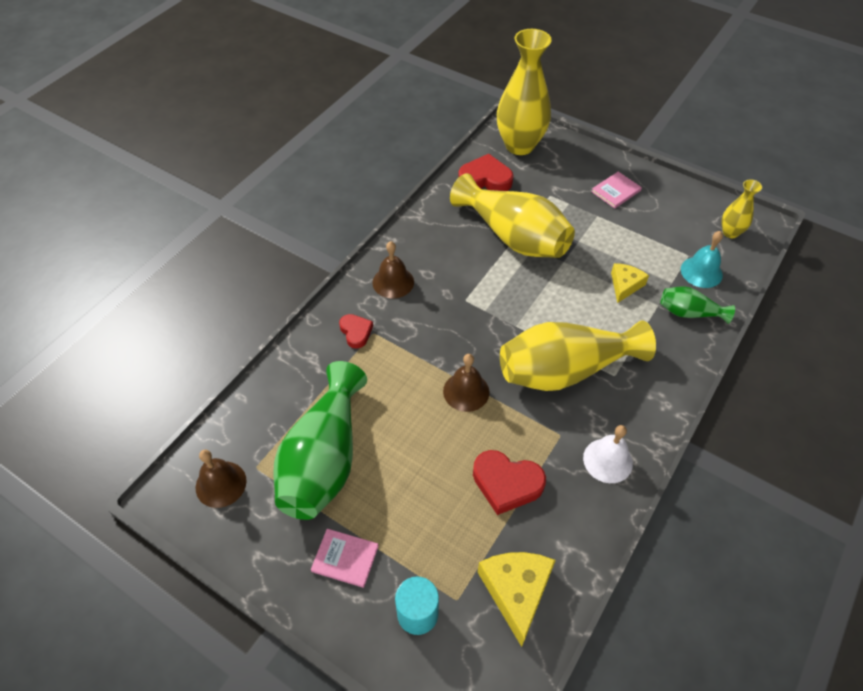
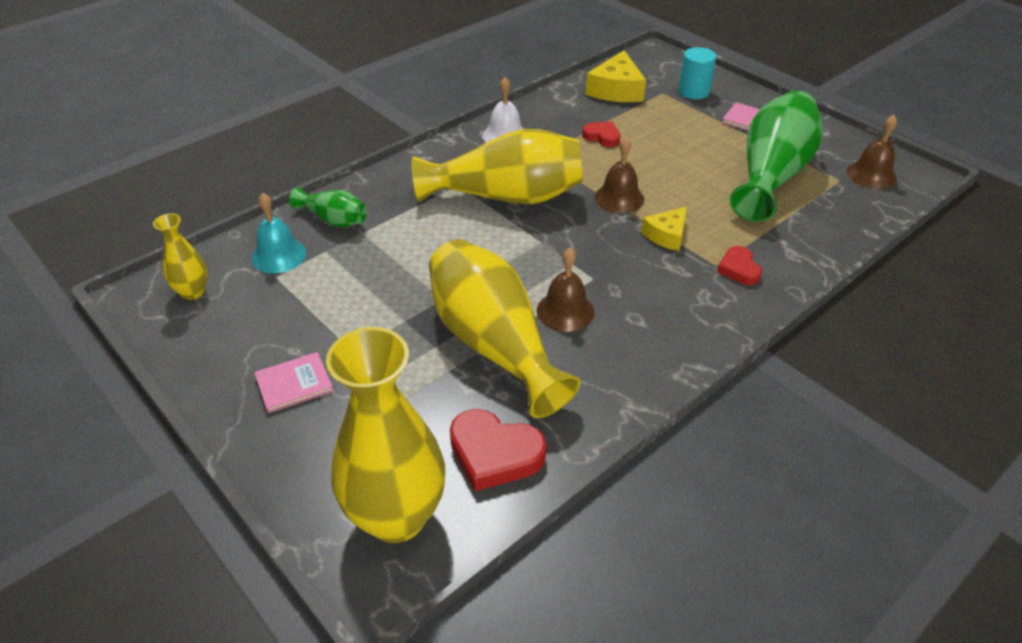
camera: 165 degrees left, 10 degrees down
(393, 282) = (685, 316): brown bell -> brown bell (565, 311)
(506, 483) = (602, 137): red heart -> red heart, size x0.61
(625, 285) = (384, 258): yellow cheese -> yellow cheese (666, 235)

